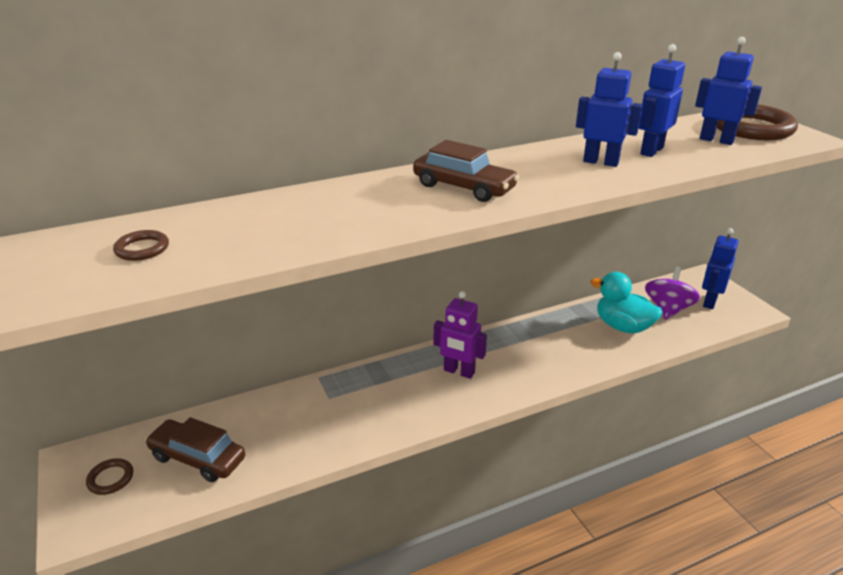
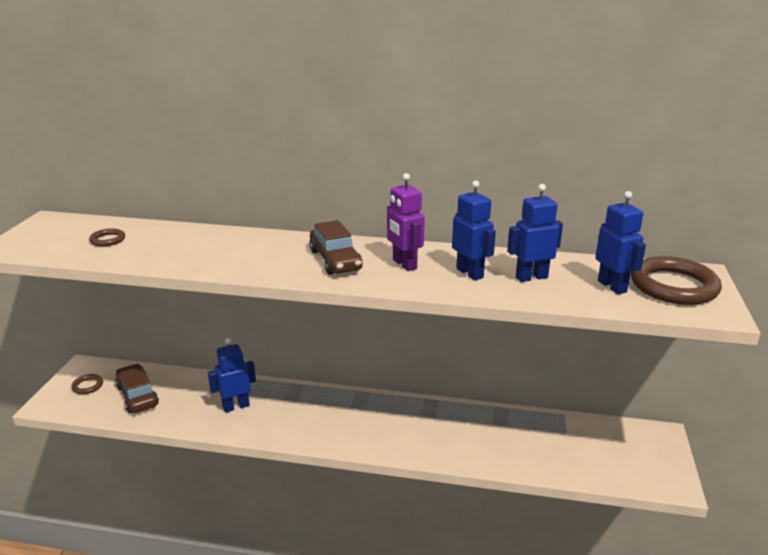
camera: 35 degrees right, 5 degrees down
(459, 372) = (346, 416): purple robot -> purple robot (404, 264)
(622, 326) = (520, 441): turquoise duck -> none
(667, 310) = (582, 446): purple spinning top -> none
(709, 302) = (636, 457): blue robot -> blue robot (236, 406)

